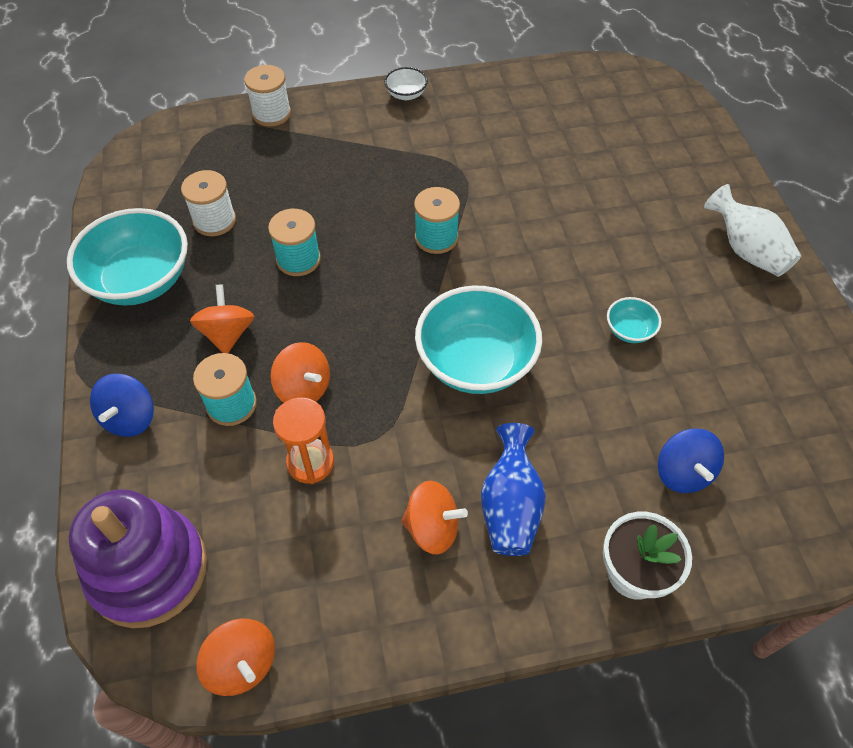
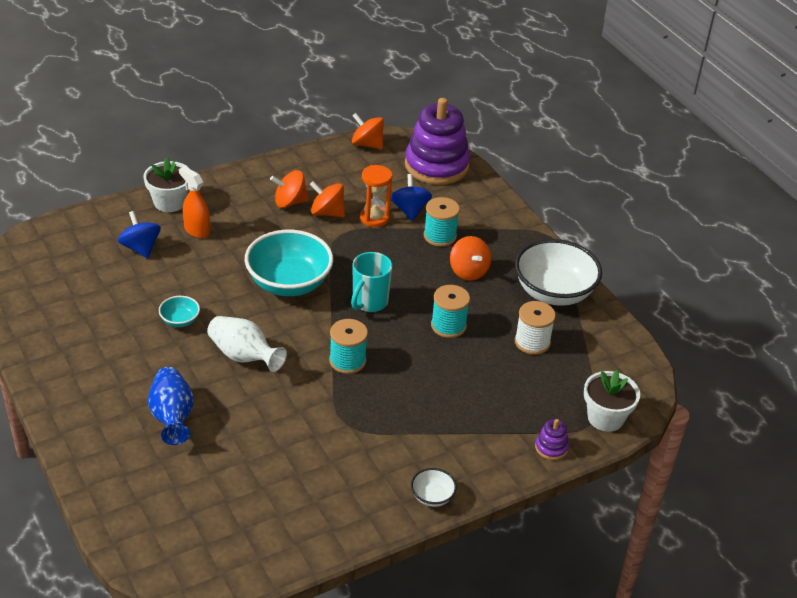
camera: 160 degrees right, 15 degrees down
(130, 418) = (497, 220): blue spinning top -> blue spinning top (409, 210)
(141, 280) = (554, 292): turquoise bowl -> white bowl
(199, 130) = (605, 418): none -> white flower pot
(271, 114) = (551, 447): white spool -> purple stacking toy
(303, 388) = (399, 251): orange spinning top -> orange spinning top (327, 212)
(380, 311) = (369, 302): none -> turquoise mug
(510, 506) = (247, 217): blue vase -> blue vase (172, 417)
(594, 493) = (196, 230): none -> orange spray bottle
(746, 250) = (82, 397): white vase -> white vase (244, 356)

